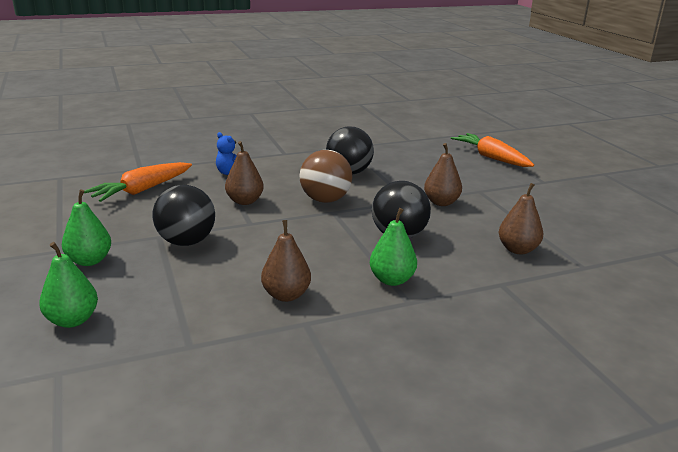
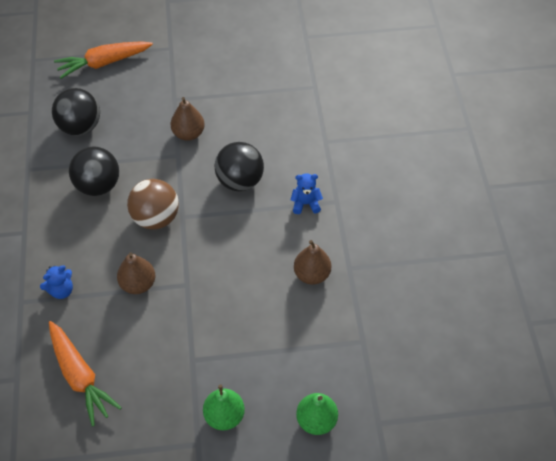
camera: 75 degrees left, 30 degrees up
(186, 242) = (209, 338): black ball -> black ball (80, 127)
(392, 280) = (305, 204): green pear -> blue teddy bear
(517, 249) = (281, 113): brown pear -> none

